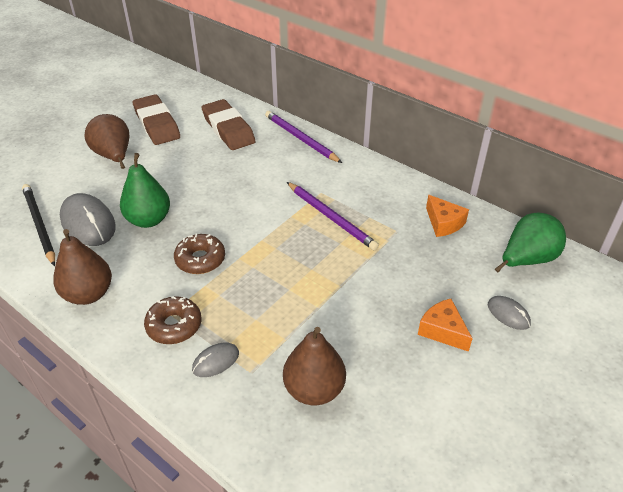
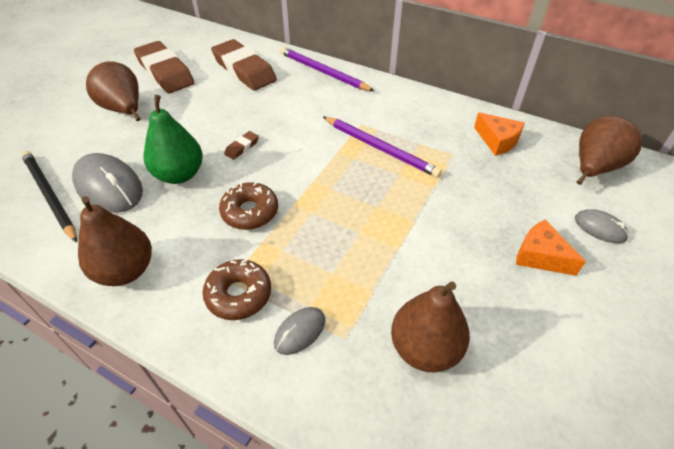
camera: 10 degrees left, 5 degrees up
(208, 202) = (242, 147): none -> brown eraser
(526, 260) = (594, 168): green pear -> brown pear

